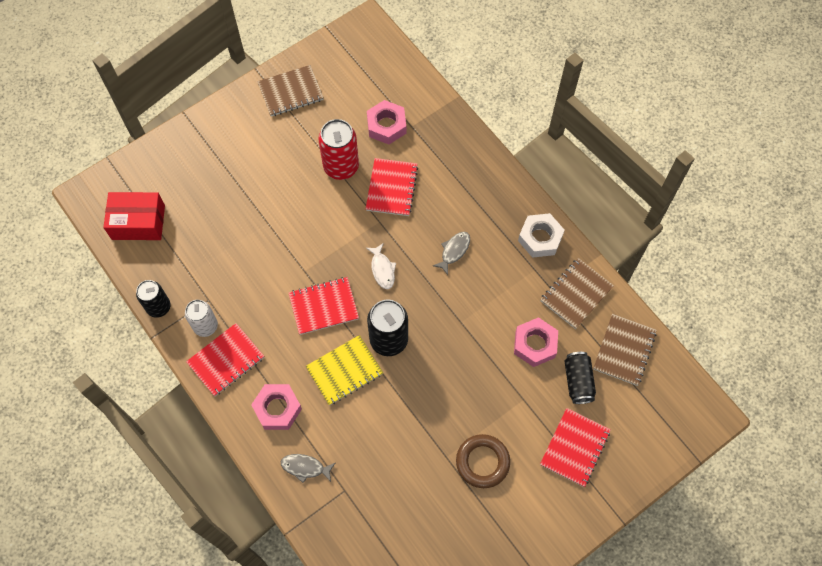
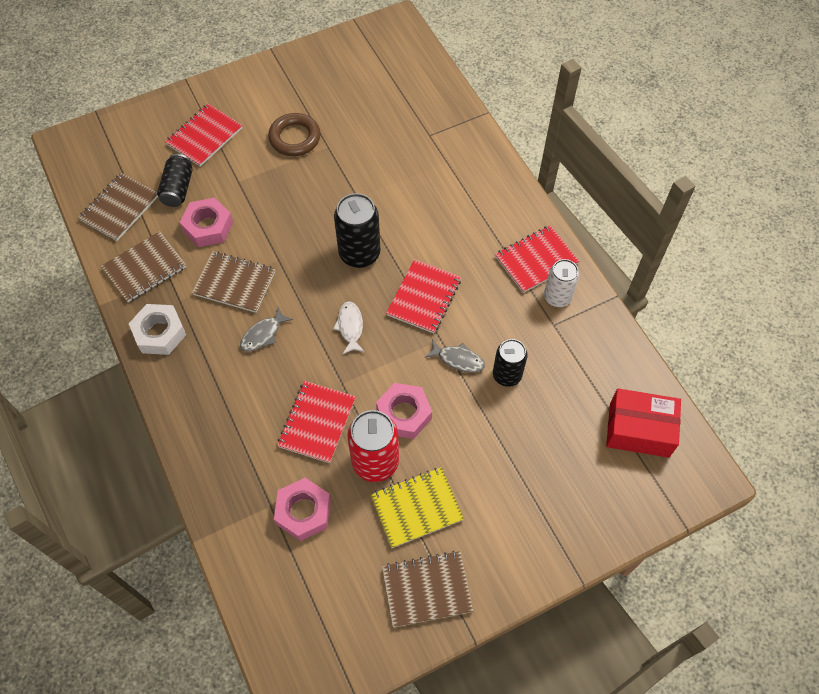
camera: 170 degrees left, 5 degrees down
(158, 307) = (610, 325): black can -> black can (507, 375)
(277, 409) = (485, 208): pink nut -> pink nut (404, 414)
(305, 467) = (463, 157): grey fish -> grey fish (458, 359)
(323, 306) = (424, 297): red notebook -> red notebook turned 60 degrees counterclockwise
(344, 371) = (412, 232): yellow notebook -> yellow notebook (416, 508)
(492, 293) = (234, 283): none -> brown notebook

